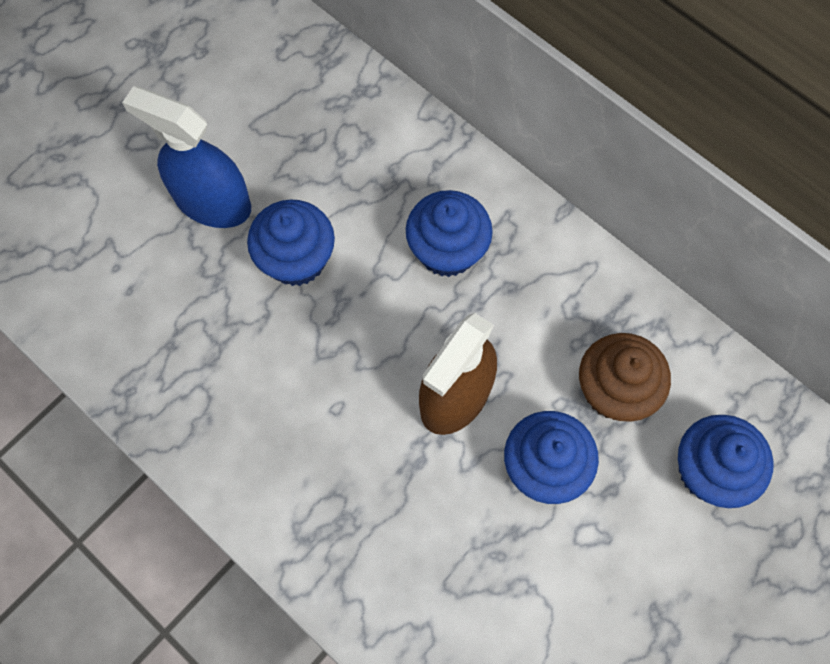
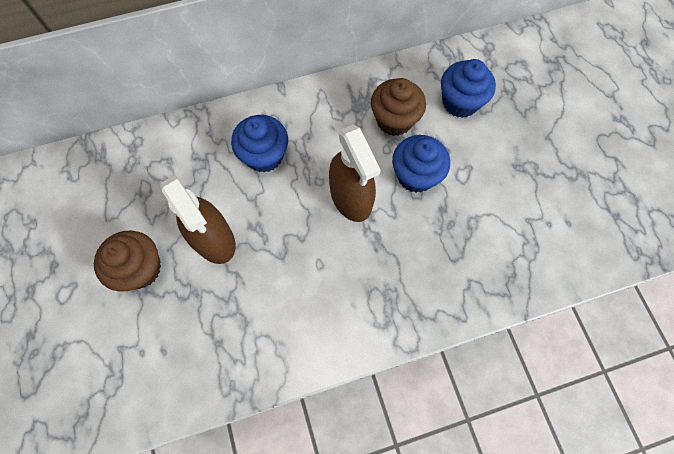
camera: 60 degrees left, 0 degrees up
(212, 202) = (140, 269): blue spray bottle -> brown cupcake
(296, 259) = (213, 239): blue cupcake -> brown spray bottle

